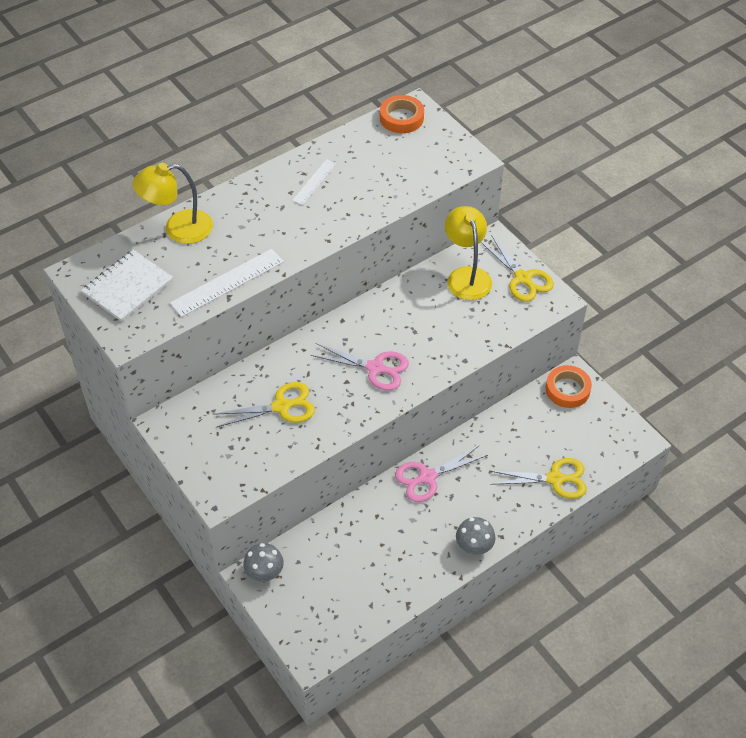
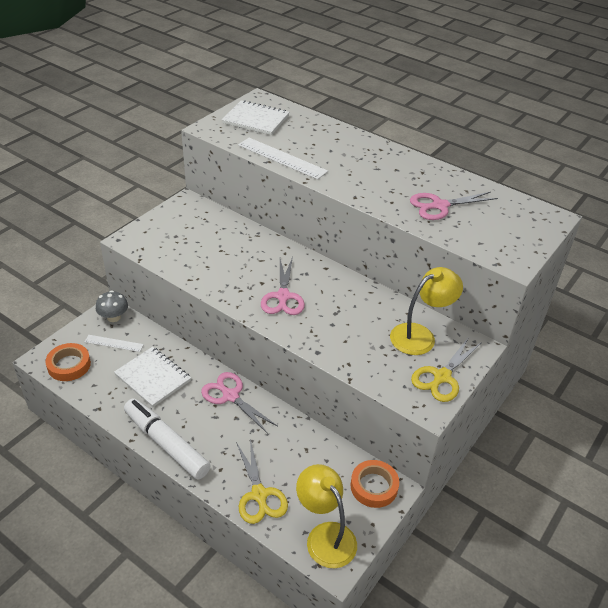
camera: 70 degrees right, 10 degrees down
(178, 229) = (324, 128): yellow lamp -> yellow lamp (325, 536)
(281, 407) = (222, 253): yellow scissors -> none
(314, 182) = (416, 179): white ruler -> white ruler (114, 343)
(368, 180) = (439, 206): none -> pink scissors
(379, 545) = (153, 378): none -> white notebook
(401, 118) = (532, 211): orange tape -> orange tape (69, 365)
(474, 546) = (166, 443): grey mushroom -> white marker

